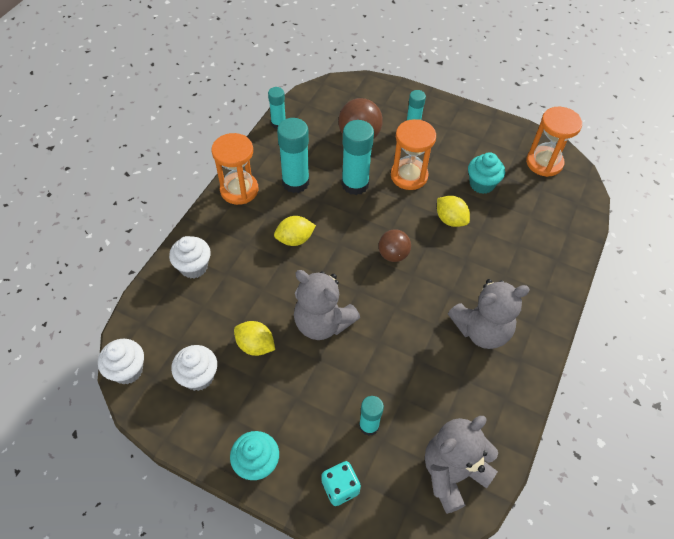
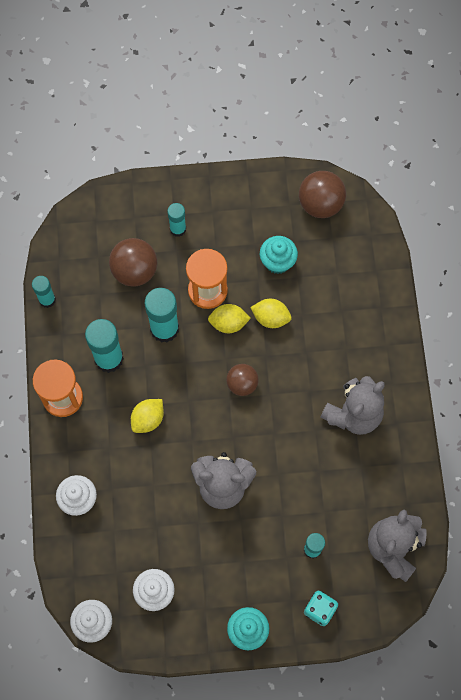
camera: 30 degrees left, 15 degrees up
(255, 345) = (182, 538): yellow lemon -> yellow lemon (228, 323)
(544, 163) = (320, 204): orange hourglass -> brown ball

